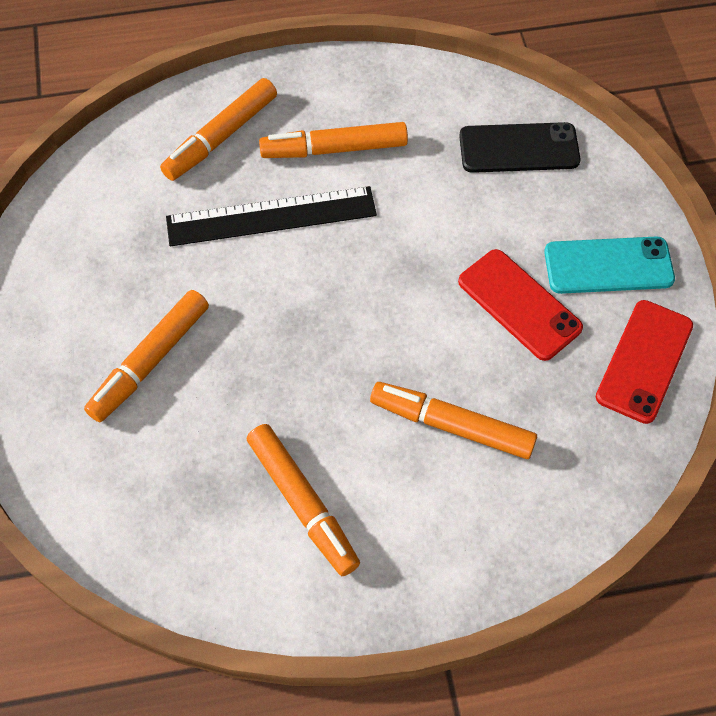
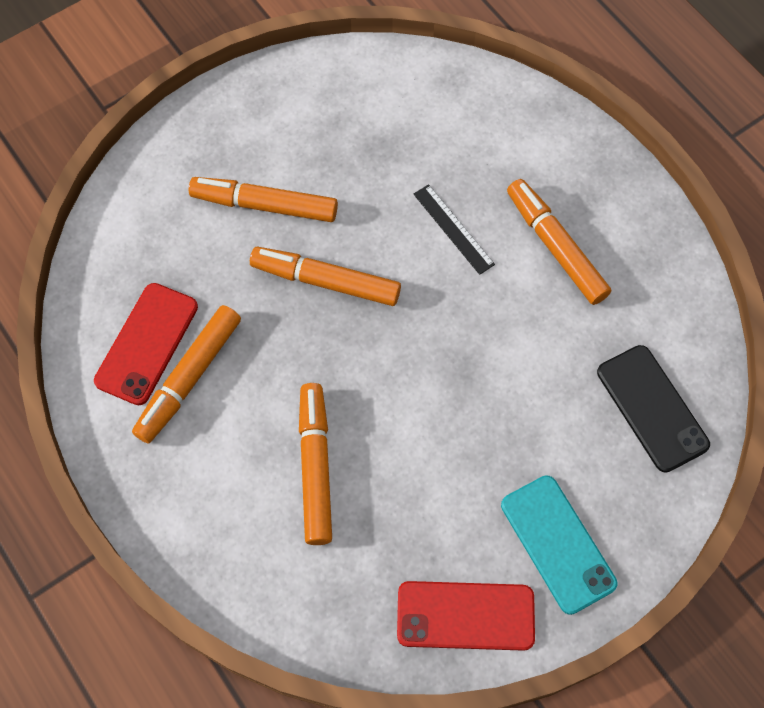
camera: 65 degrees right, 5 degrees up
(221, 137) = (515, 150): orange marker -> orange marker (326, 281)
(271, 216) = (453, 229): black ruler -> black ruler, size x0.55
(519, 305) = (469, 477): red phone -> red phone (146, 343)

